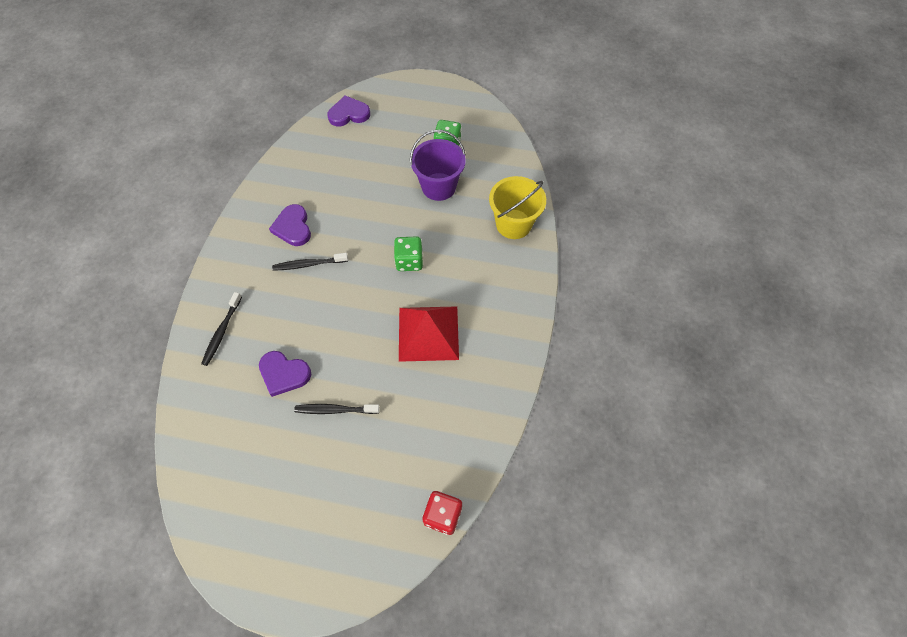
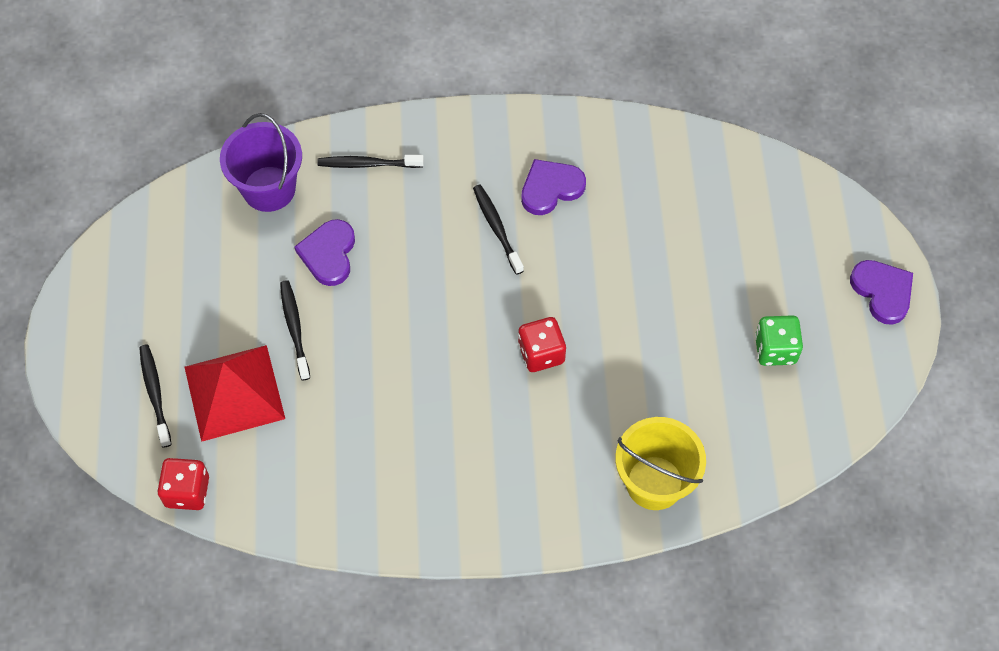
camera: 75 degrees right, 0 degrees up
(349, 114) = (785, 192): purple heart -> purple heart (882, 292)
(353, 526) = (155, 394): none -> black toothbrush
(409, 261) = (541, 353): green dice -> red dice
(428, 333) = (432, 409): red pyramid -> red pyramid (234, 392)
(439, 186) = (689, 358): purple bucket -> purple bucket (269, 189)

